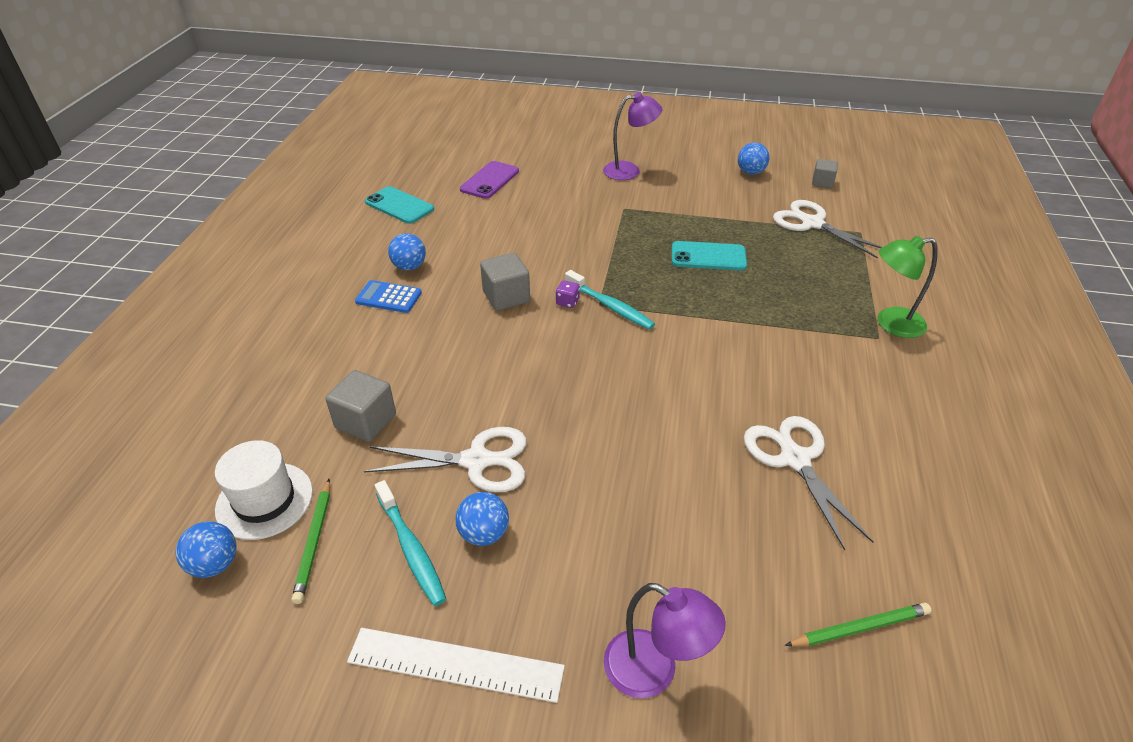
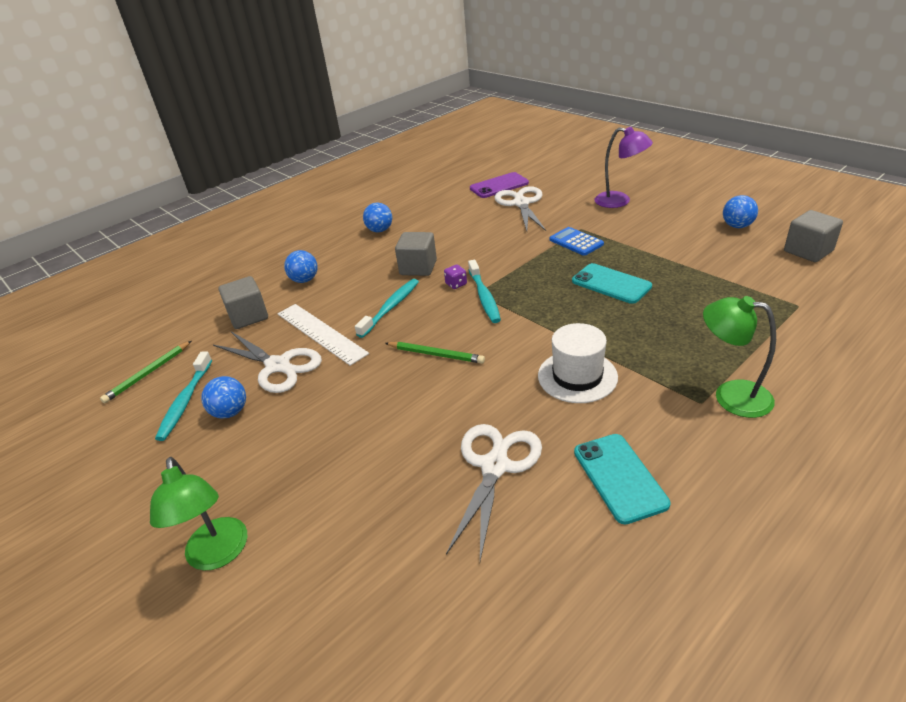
camera: 40 degrees right, 5 degrees down
(215, 564) = (97, 363): blue ball -> blue ball (304, 280)
(264, 500) = (153, 340): white hat -> white hat (577, 376)
(388, 297) = (346, 246): blue calculator -> blue calculator (576, 242)
(399, 206) = (418, 189): turquoise phone -> turquoise phone (619, 477)
(455, 664) = (129, 480): white ruler -> white ruler (320, 333)
(527, 350) = (390, 308): none -> turquoise toothbrush
(654, 672) = (218, 555): purple lamp -> green lamp
(812, 224) = (751, 284): white scissors -> white scissors (521, 204)
(822, 182) = (808, 251): grey cube -> grey cube, size x1.56
(860, 628) = (389, 620): green pencil -> green pencil (436, 354)

